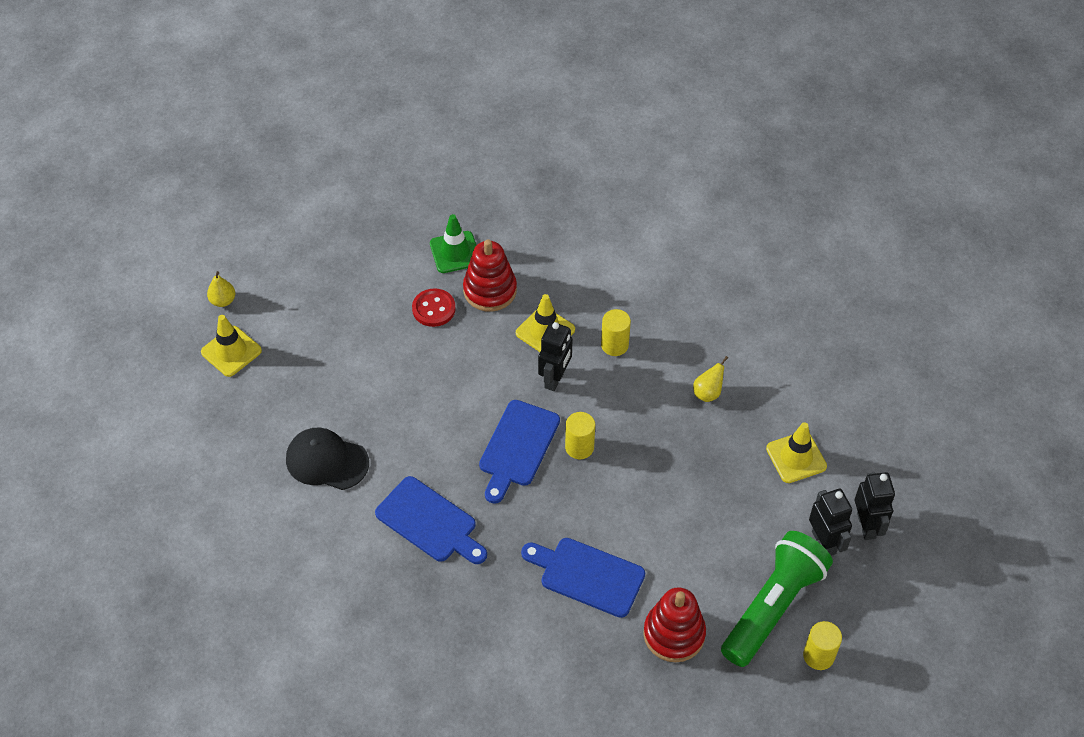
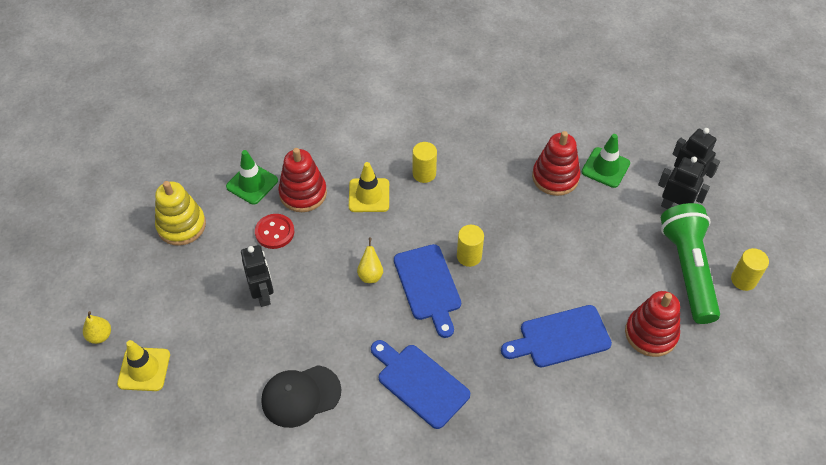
camera: 40 degrees left, 0 degrees up
(364, 251) = (181, 225): none -> yellow stacking toy
(429, 522) = (420, 383): blue cutting board -> blue cutting board turned 135 degrees counterclockwise
(555, 378) = (407, 222): black robot -> black robot (263, 294)
(708, 393) = (513, 164): yellow pear -> yellow pear (370, 274)
(736, 432) = (555, 177): none -> red stacking toy
(796, 457) = (605, 167): yellow traffic cone -> green traffic cone

